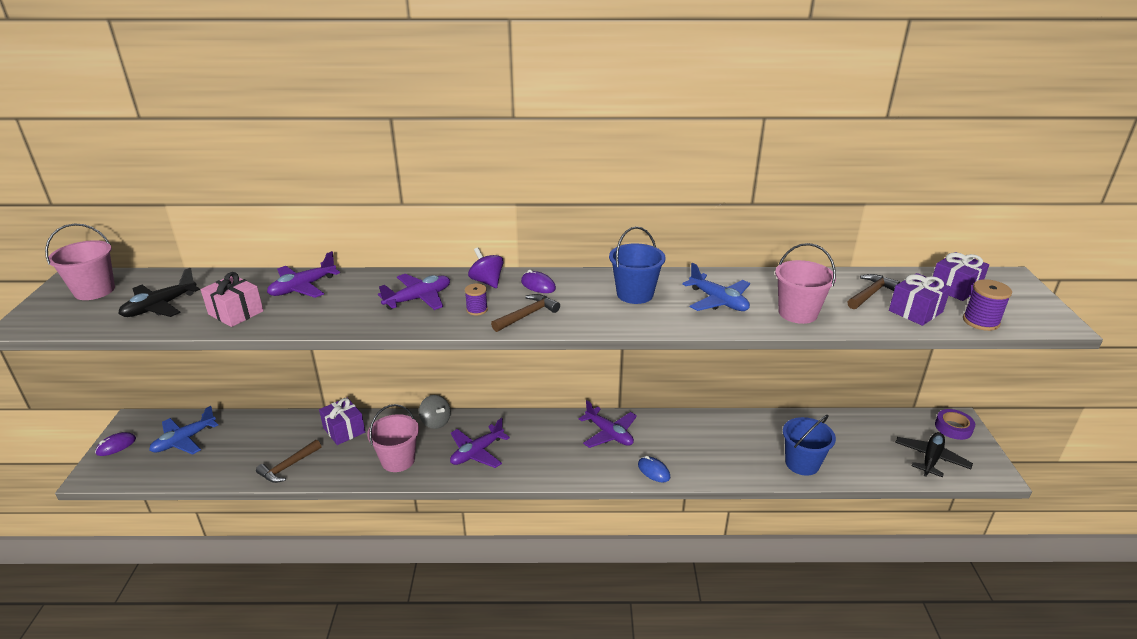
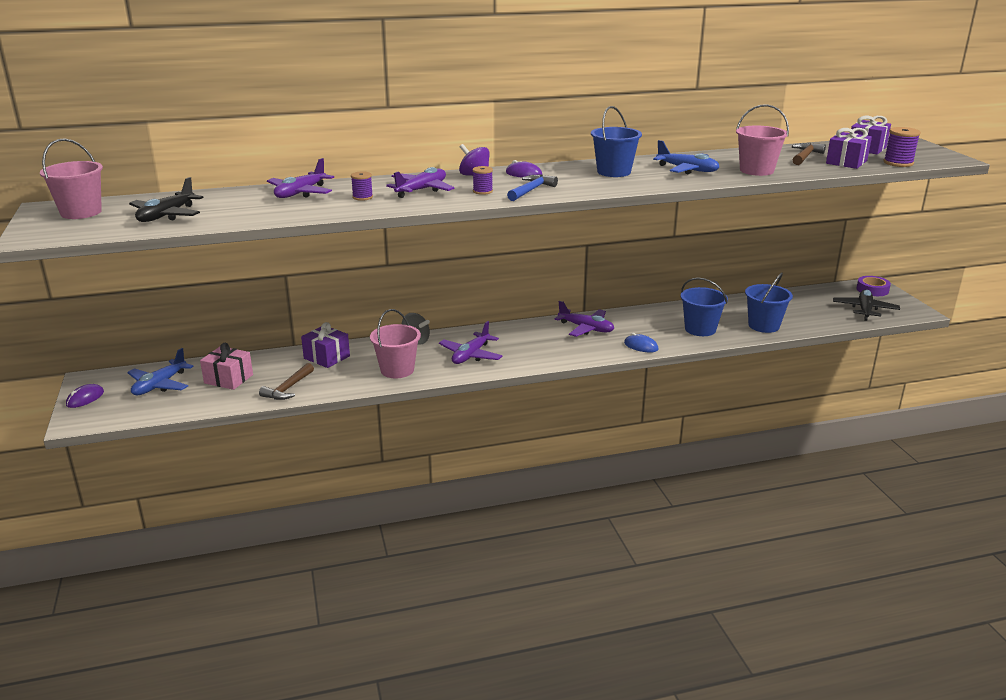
camera: 15 degrees left, 5 degrees down
(236, 313) = (251, 212): pink gift -> pink gift (228, 379)
(354, 303) = (362, 197): none -> purple spool
(527, 315) = (531, 190): brown hammer -> blue hammer
(729, 456) = (700, 329): none -> blue bucket

